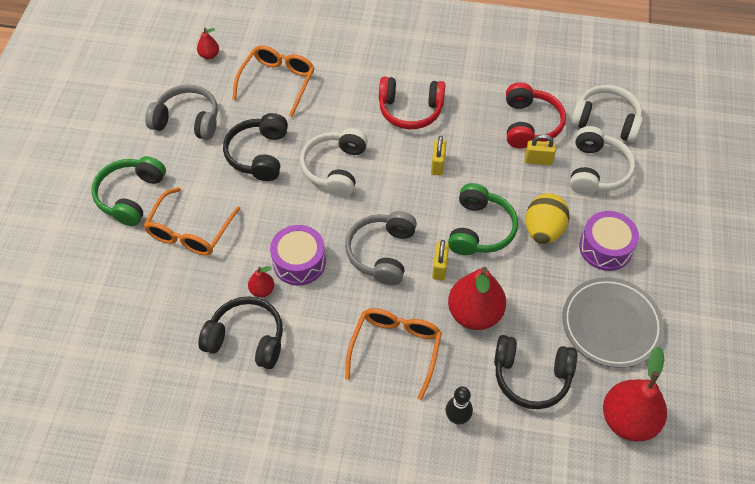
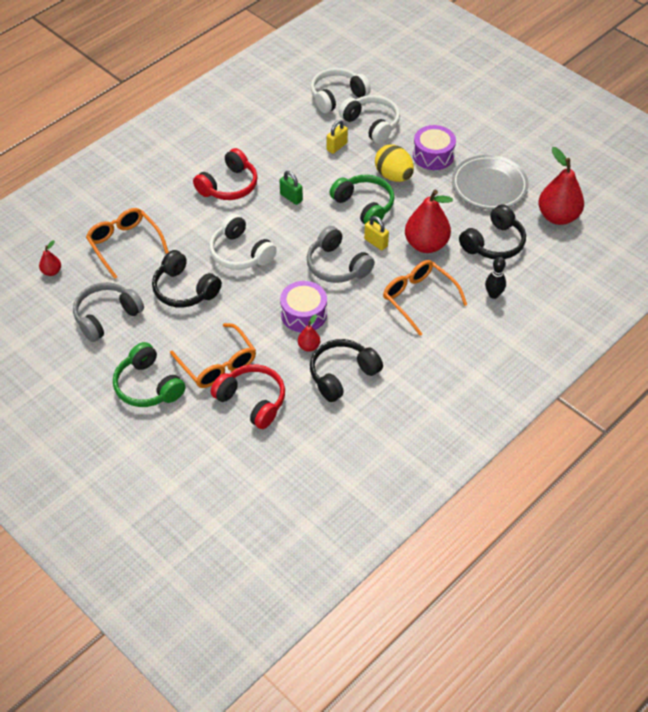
camera: 55 degrees left, 5 degrees down
(438, 164) = (291, 197): yellow padlock -> green padlock
(530, 124) = (303, 133): red headphones -> red headphones (252, 401)

